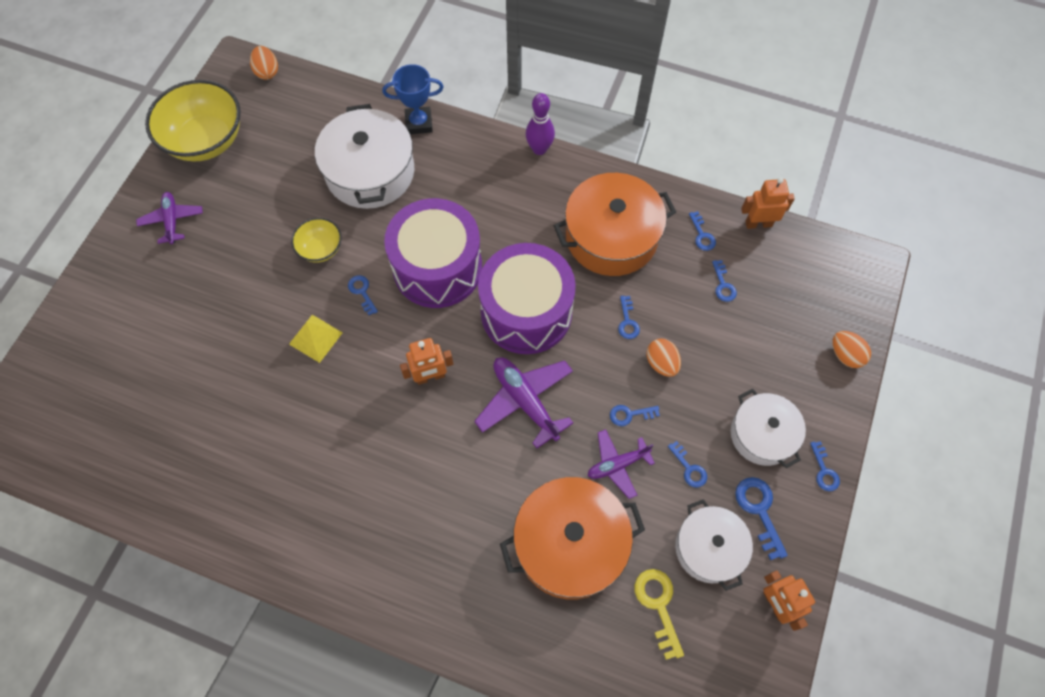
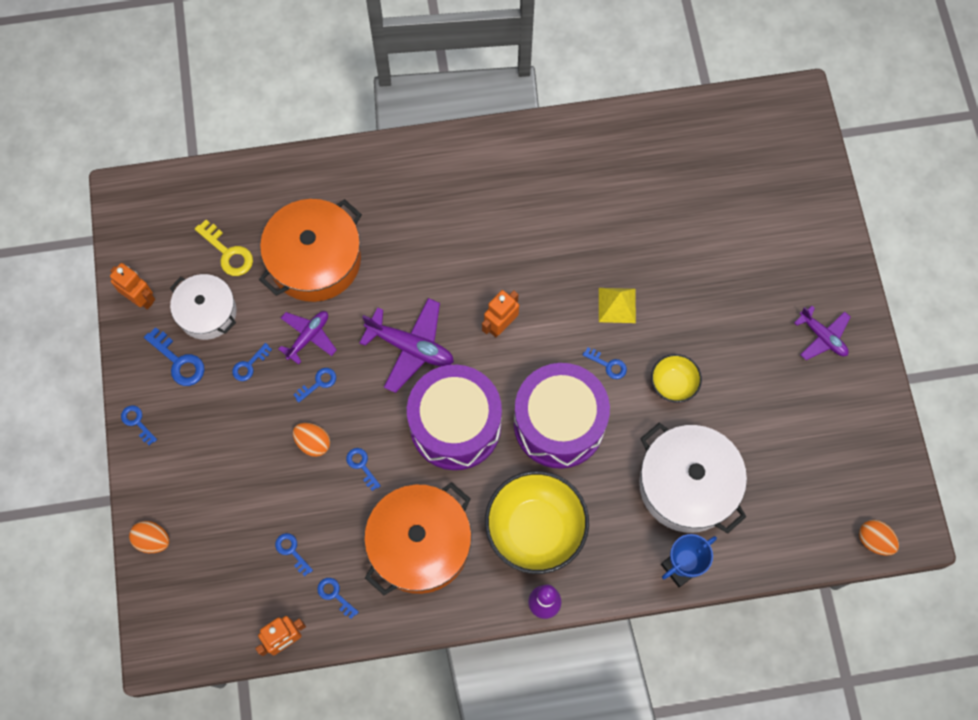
camera: 150 degrees right, 5 degrees up
(206, 140) = (864, 430): yellow bowl -> yellow bowl (535, 529)
(689, 468) = (249, 365): blue key -> blue key turned 75 degrees counterclockwise
(762, 434) = (200, 425): white pot -> none

